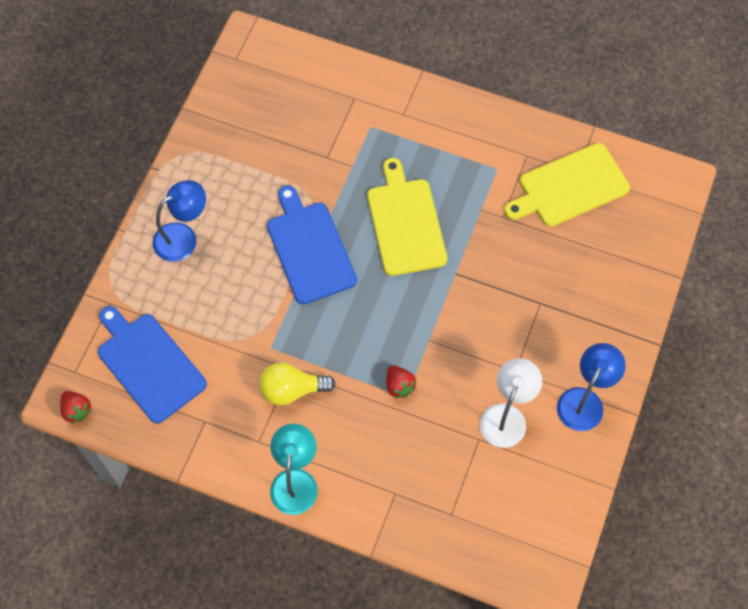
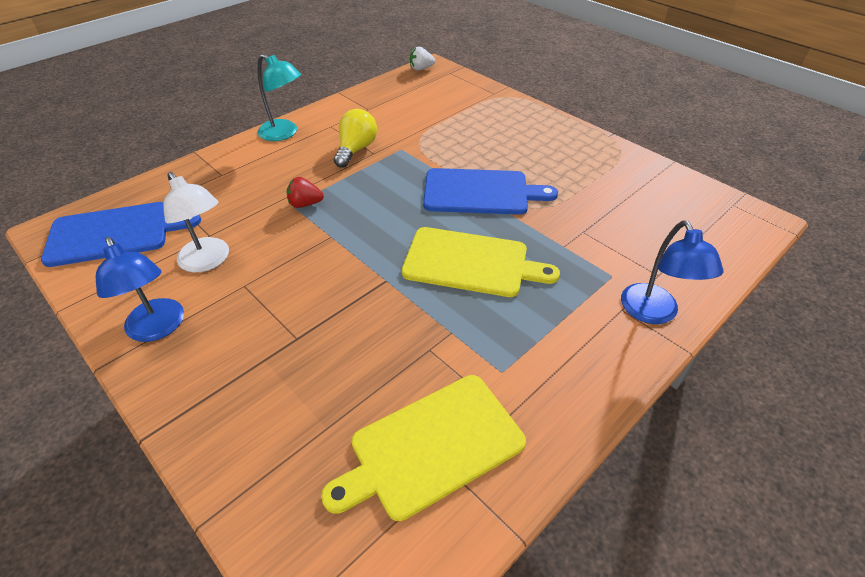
camera: 115 degrees right, 20 degrees down
(77, 410) = (421, 69): red strawberry -> white strawberry
(149, 364) = (432, 98): blue cutting board -> blue cutting board (115, 233)
(183, 237) = (533, 133): blue lamp -> blue lamp (653, 313)
(569, 187) = (431, 446): yellow cutting board -> yellow cutting board turned 120 degrees counterclockwise

